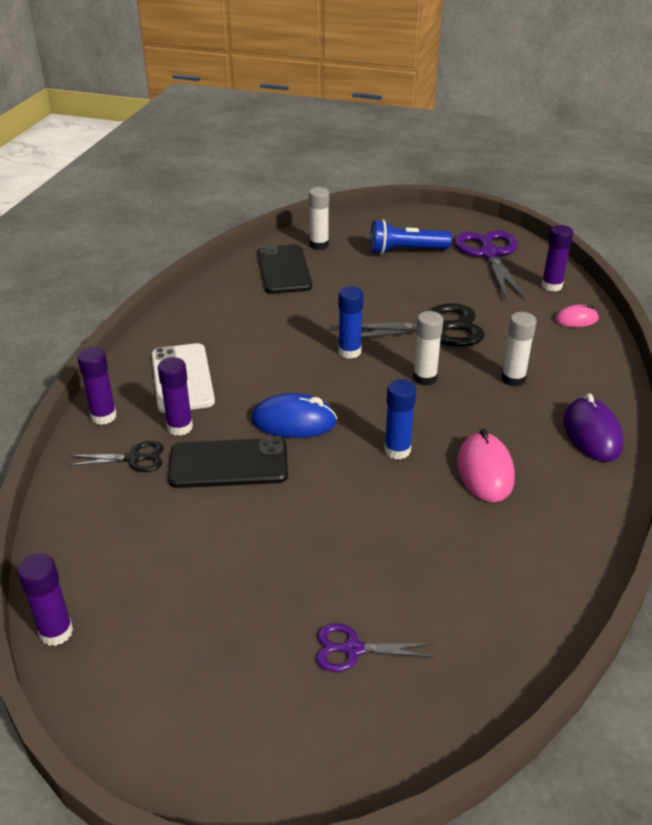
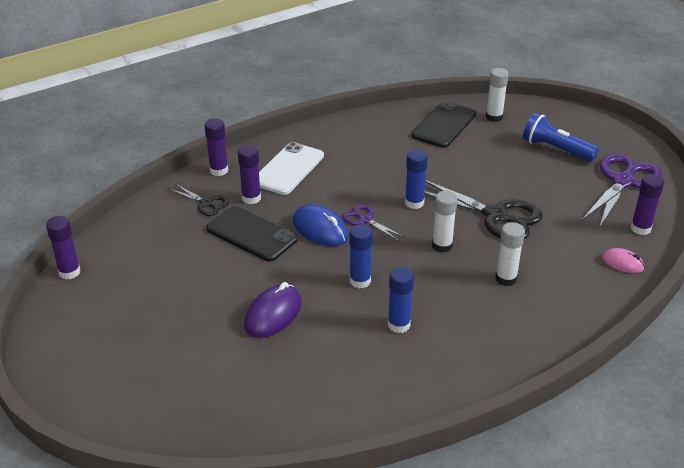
camera: 40 degrees right, 0 degrees up
(352, 649) = (190, 370): purple scissors -> purple scissors (365, 220)
(485, 471) = (399, 325): pink mouse -> blue glue stick
(592, 433) = (510, 345): purple mouse -> purple mouse (273, 314)

